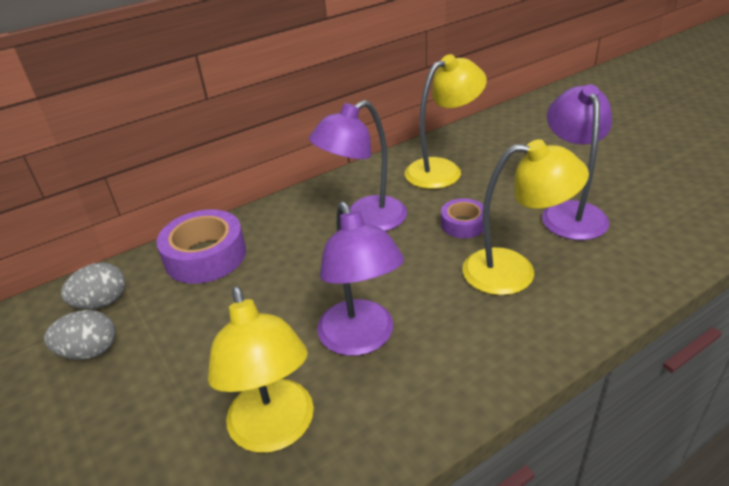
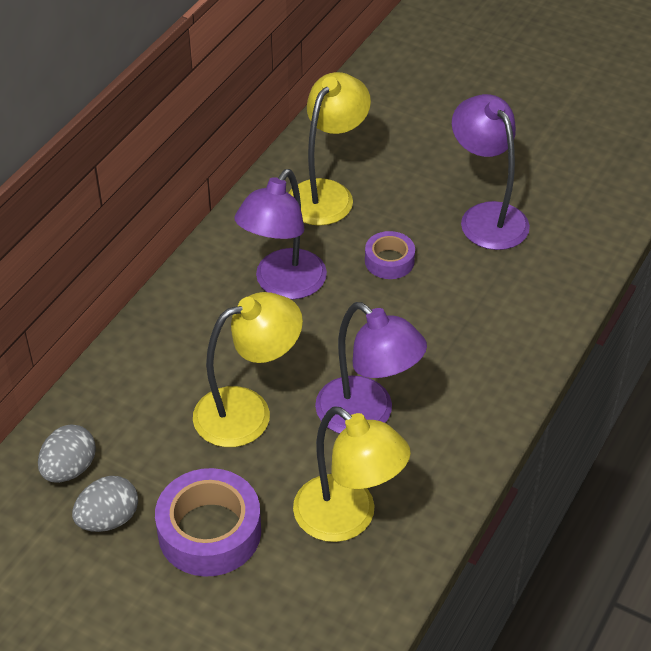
camera: 30 degrees left, 10 degrees up
(205, 256) = (138, 381): purple tape -> purple tape (209, 531)
(514, 271) = (466, 302): yellow lamp -> yellow lamp (248, 412)

